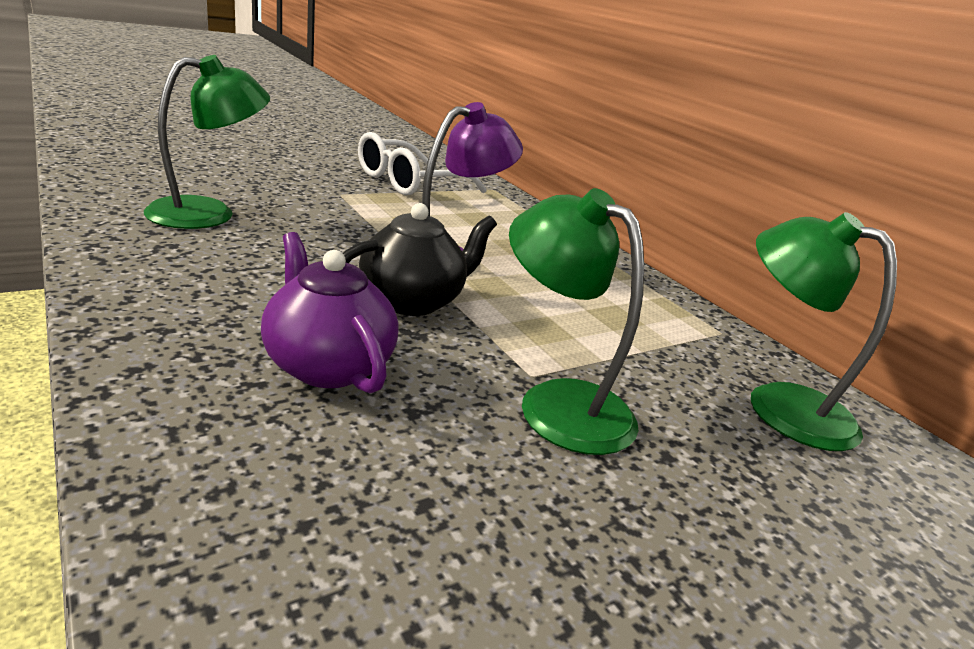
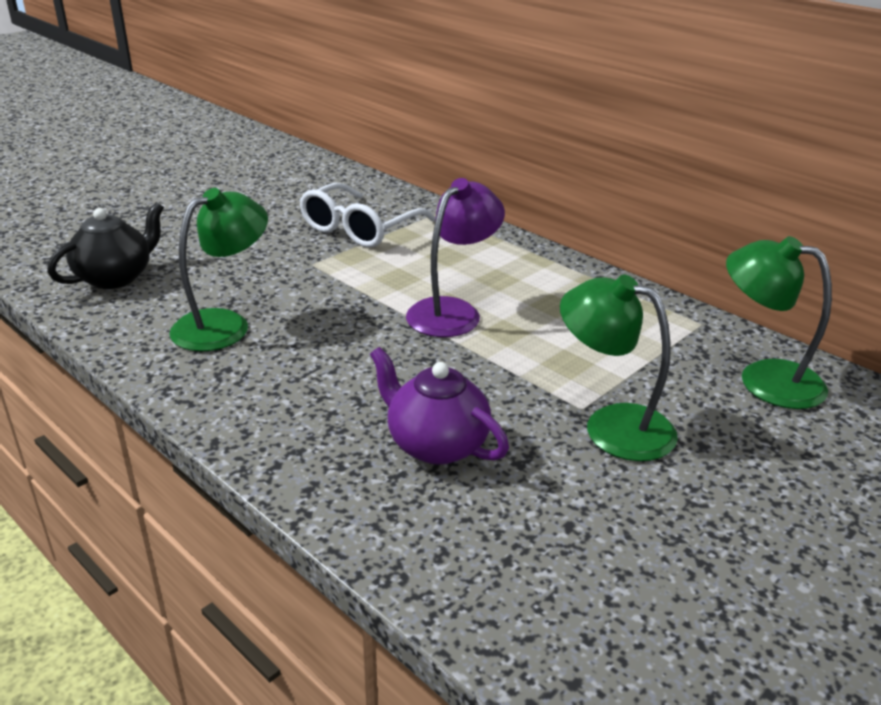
camera: 10 degrees left, 5 degrees up
(412, 301) = (455, 367): black teapot -> black teapot (115, 277)

